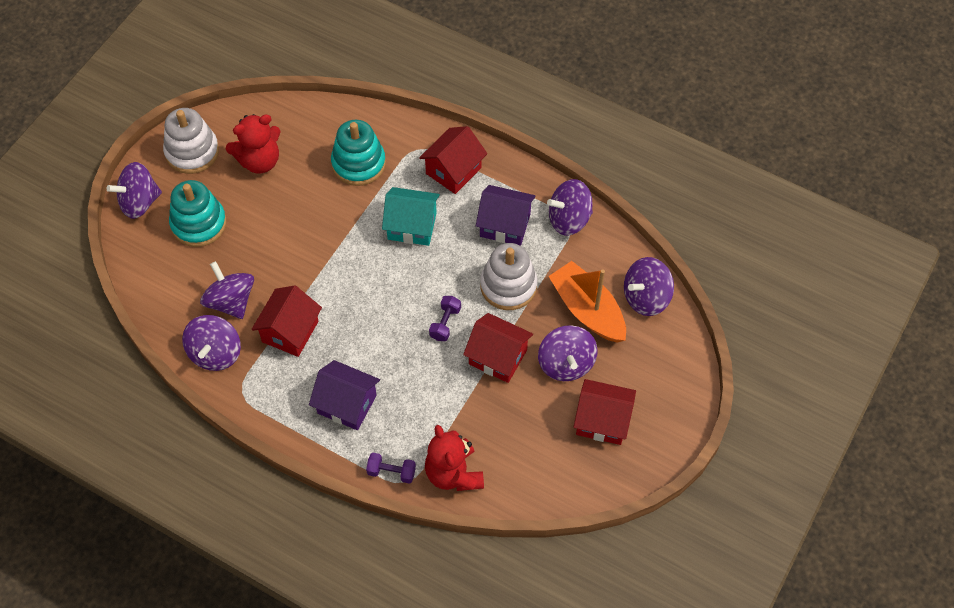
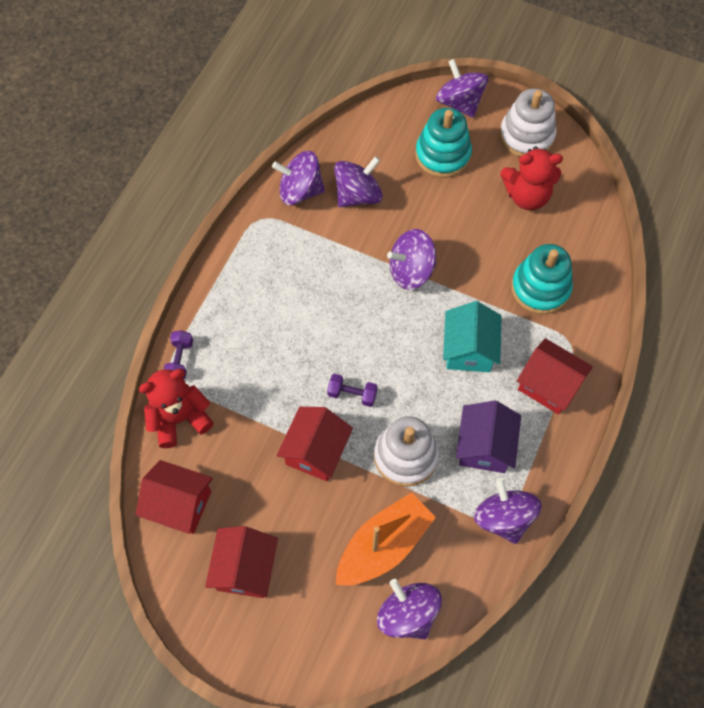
camera: 85 degrees right, 5 degrees up
(259, 161) = (527, 195): red teddy bear -> red teddy bear turned 60 degrees counterclockwise
(290, 331) = (329, 250): red house -> red house (179, 504)
(347, 404) = (252, 311): purple house -> none
(566, 363) = (313, 525): purple spinning top -> purple spinning top (411, 271)

